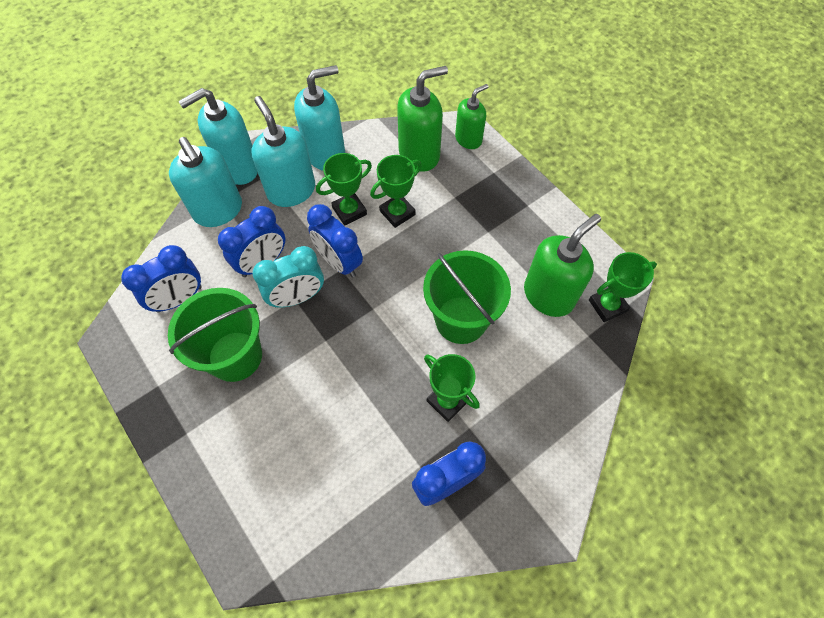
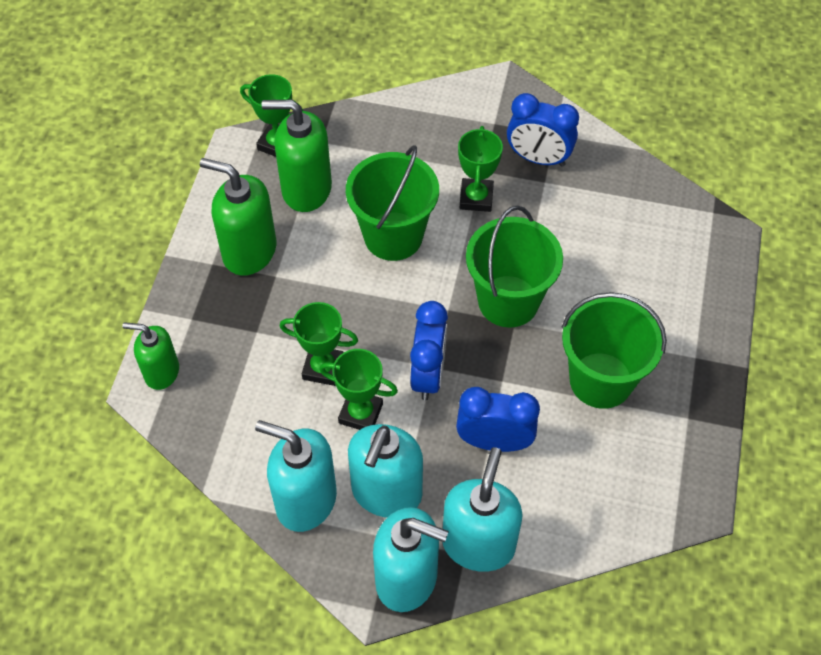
camera: 130 degrees left, 5 degrees down
(179, 299) = (603, 481): blue clock -> none
(297, 297) = (498, 379): turquoise clock -> none
(344, 350) = (508, 301): none -> green bucket
(419, 154) = (225, 404): green soap dispenser -> green soap dispenser (249, 251)

